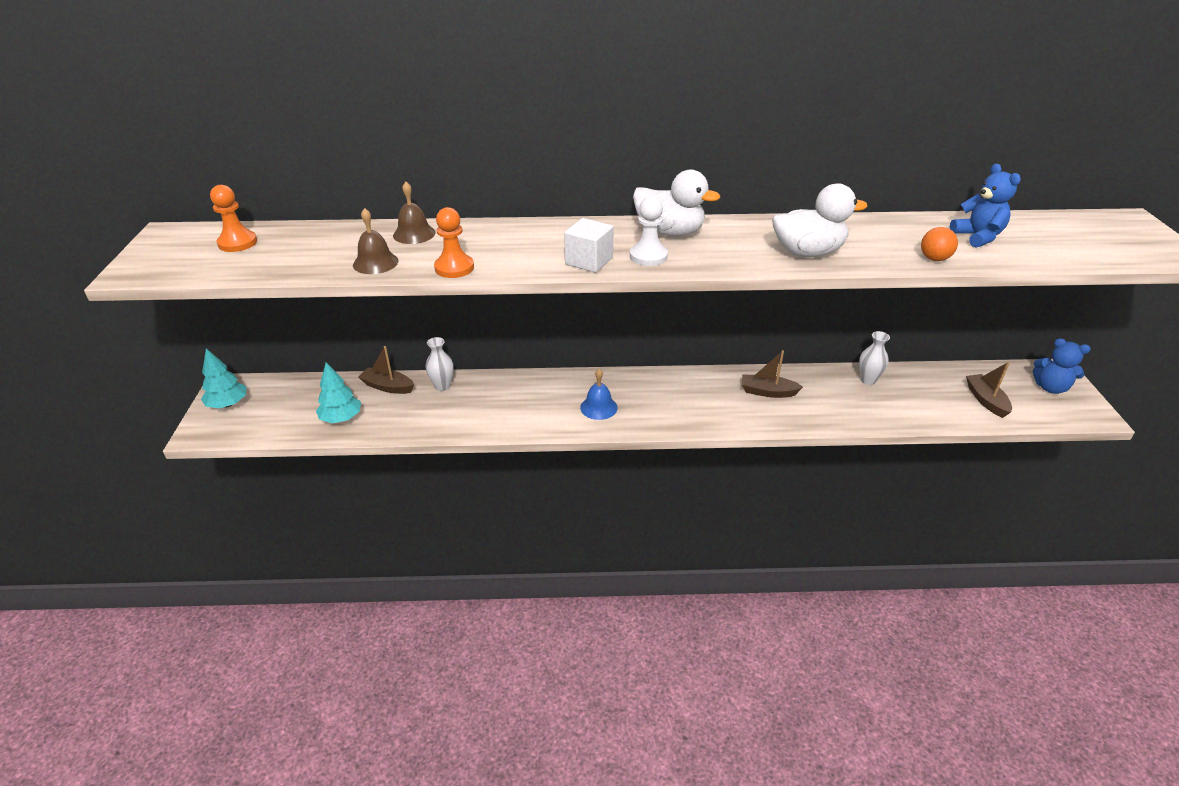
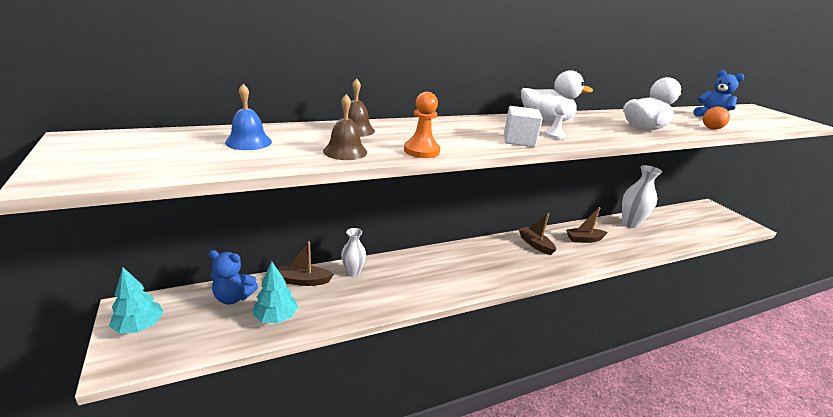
camera: 25 degrees left, 10 degrees down
(237, 243) = (178, 144): orange pawn -> none
(598, 407) = (488, 268): blue bell -> blue bell (248, 142)
(648, 256) = (554, 135): white pawn -> white pawn, size x0.66
(868, 380) = (630, 223): white vase -> white vase, size x1.66
(986, 400) = (698, 226): brown boat -> brown boat (535, 244)
(1050, 388) = (717, 215): blue teddy bear -> blue teddy bear (233, 297)

